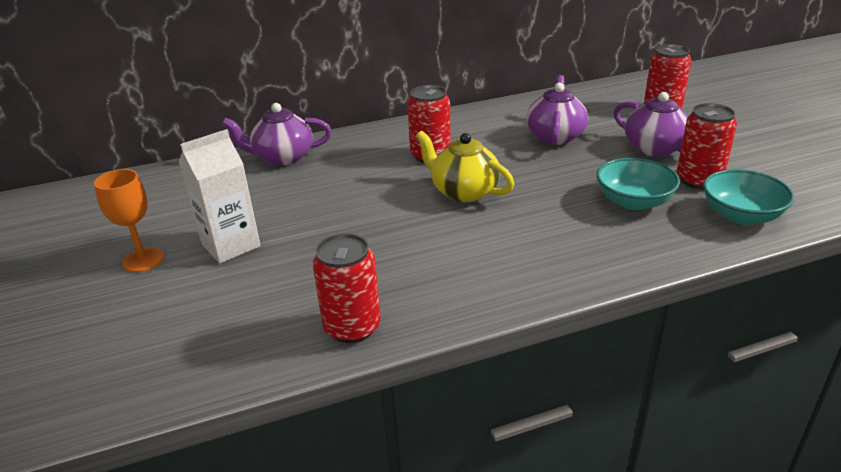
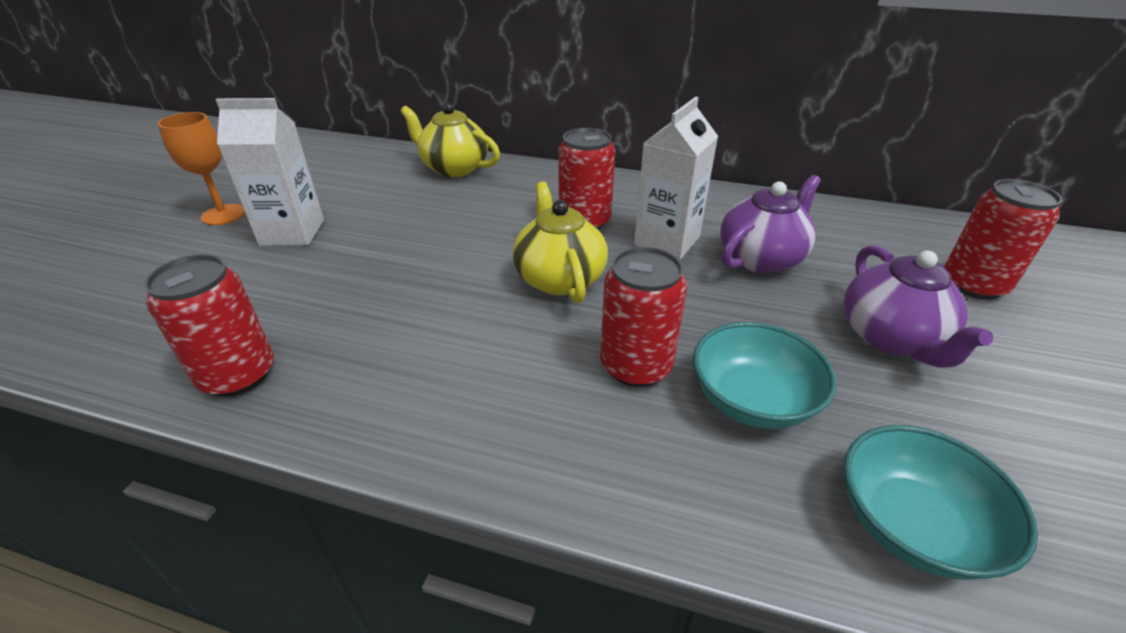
camera: 35 degrees right, 5 degrees up
(283, 157) = (454, 168): purple teapot -> yellow teapot
(494, 147) = (667, 241): none -> white carton
(698, 180) = (905, 420): red can -> red can (635, 366)

